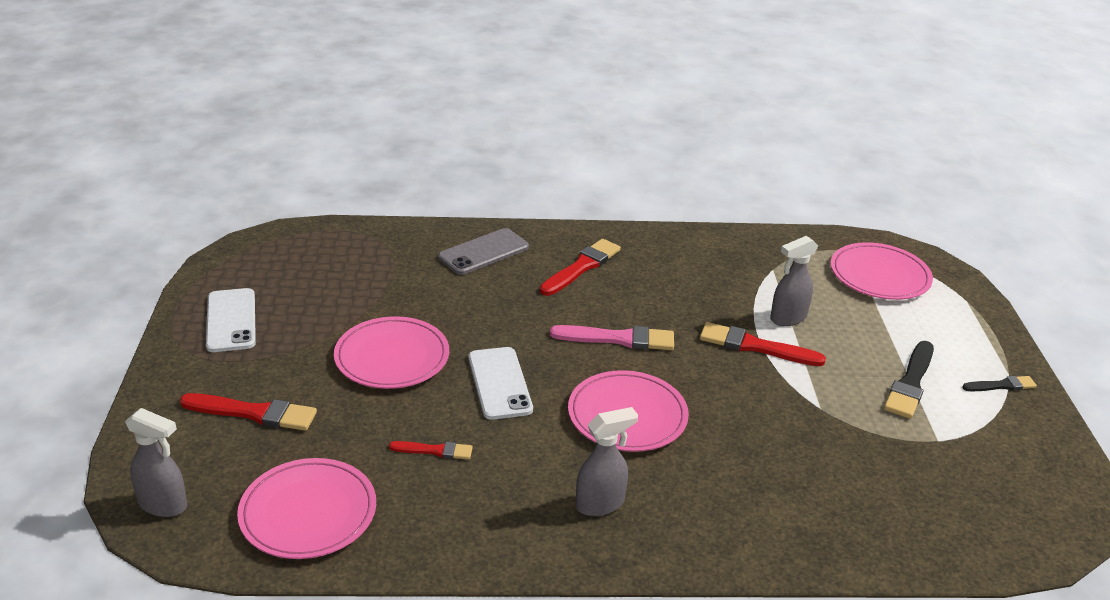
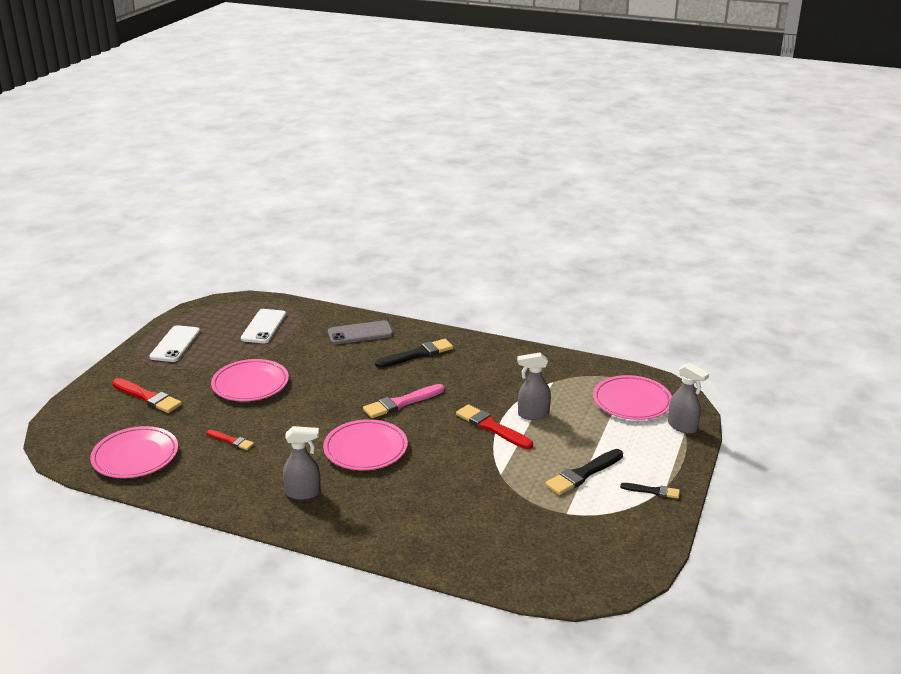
camera: 25 degrees right, 5 degrees down
(163, 504) = (65, 433): grey spray bottle -> grey spray bottle (682, 427)
(499, 383) = (302, 412): white phone -> white phone (264, 327)
(581, 267) = (417, 354): red brush -> black brush
(618, 339) = (401, 403): pink brush -> pink brush turned 120 degrees clockwise

